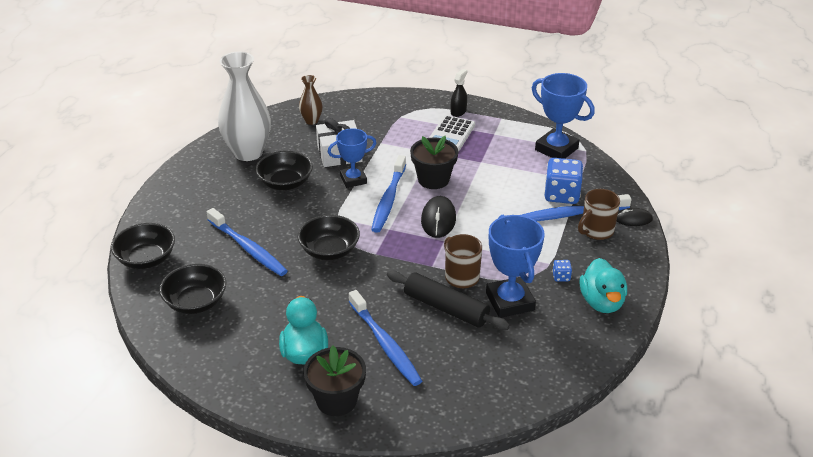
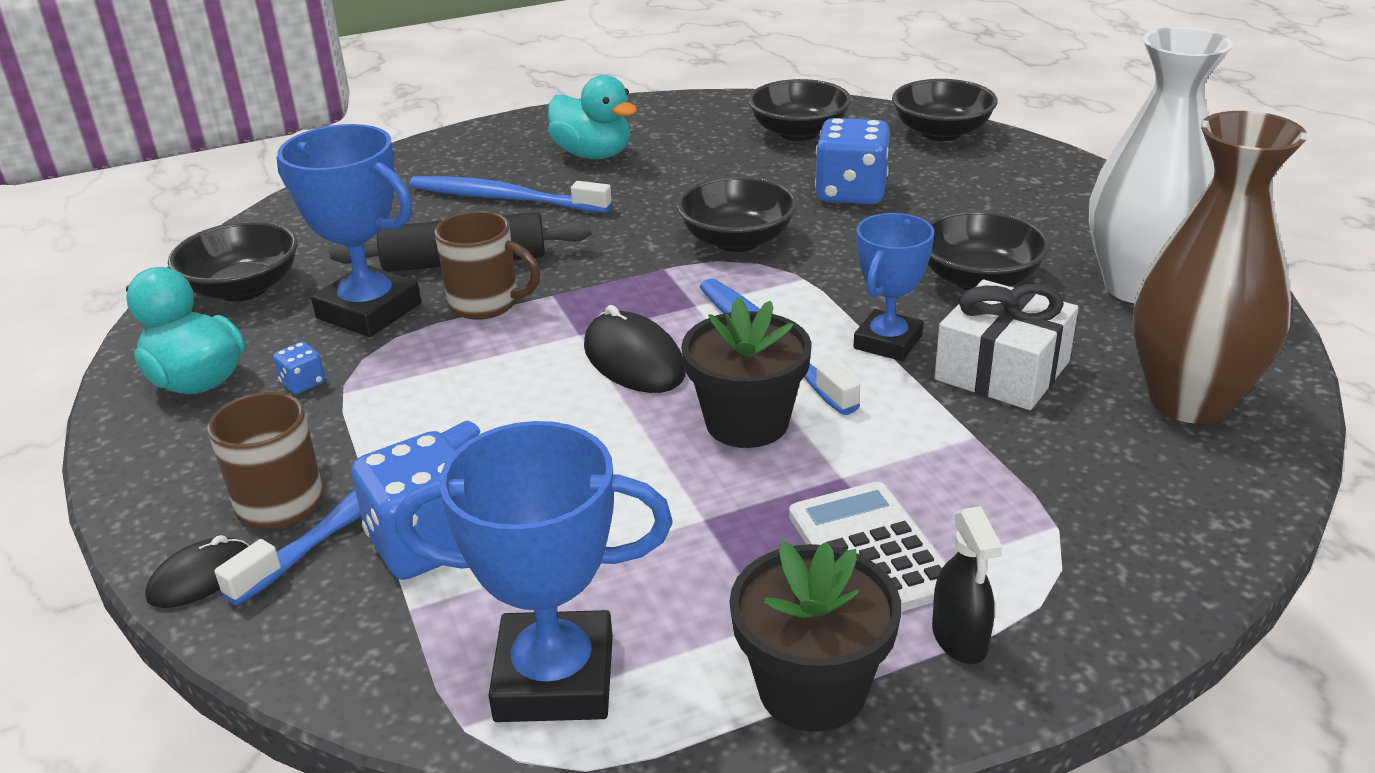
camera: 140 degrees right, 5 degrees down
(248, 248) = (851, 193): blue toothbrush -> blue dice
(311, 121) = (1189, 401): brown vase -> brown vase, size x2.08
(336, 400) = (497, 144): black flower pot -> black flower pot (812, 689)
(554, 352) = (243, 288): none -> black bowl

